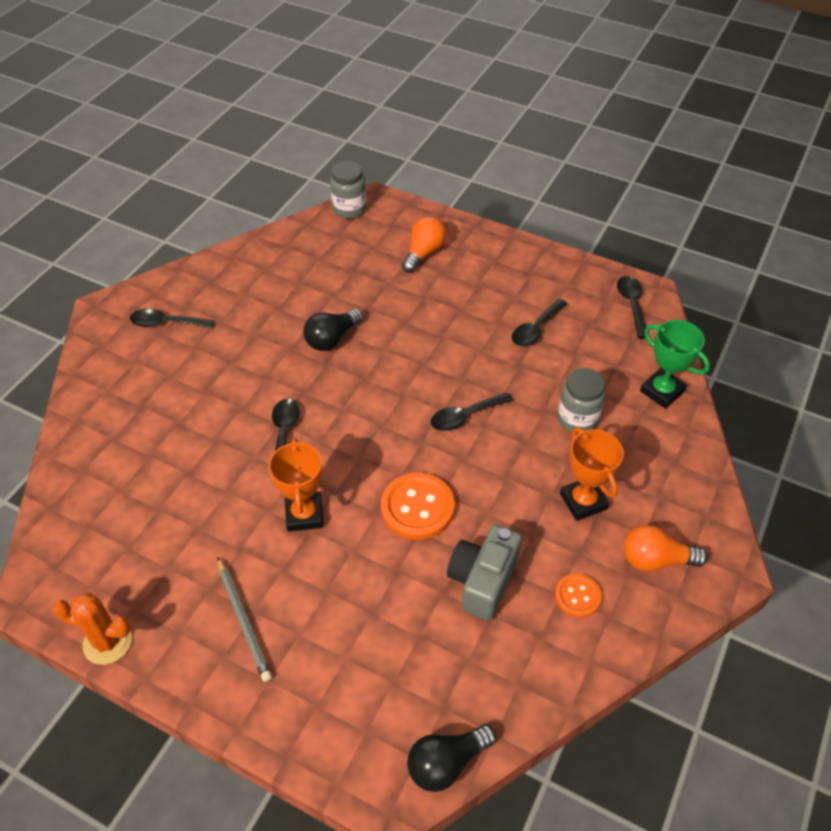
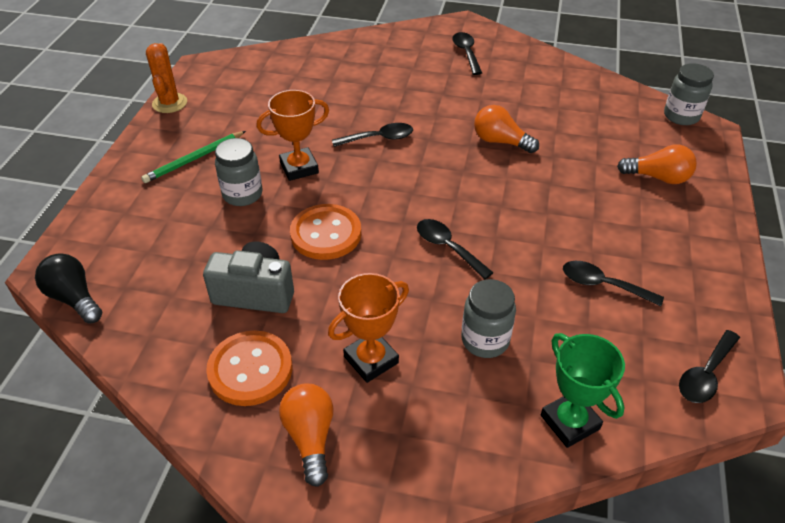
camera: 75 degrees right, 5 degrees down
(244, 620) = (194, 159): grey pencil -> green pencil
(329, 575) = (242, 194): none -> grey jar
(332, 339) = (500, 141): black light bulb -> orange light bulb
(577, 596) = (250, 370): orange button -> orange button, size x1.72
(632, 305) = (705, 374): black spoon -> black spoon turned 150 degrees clockwise
(662, 391) = (570, 422): green trophy -> green trophy turned 60 degrees counterclockwise

